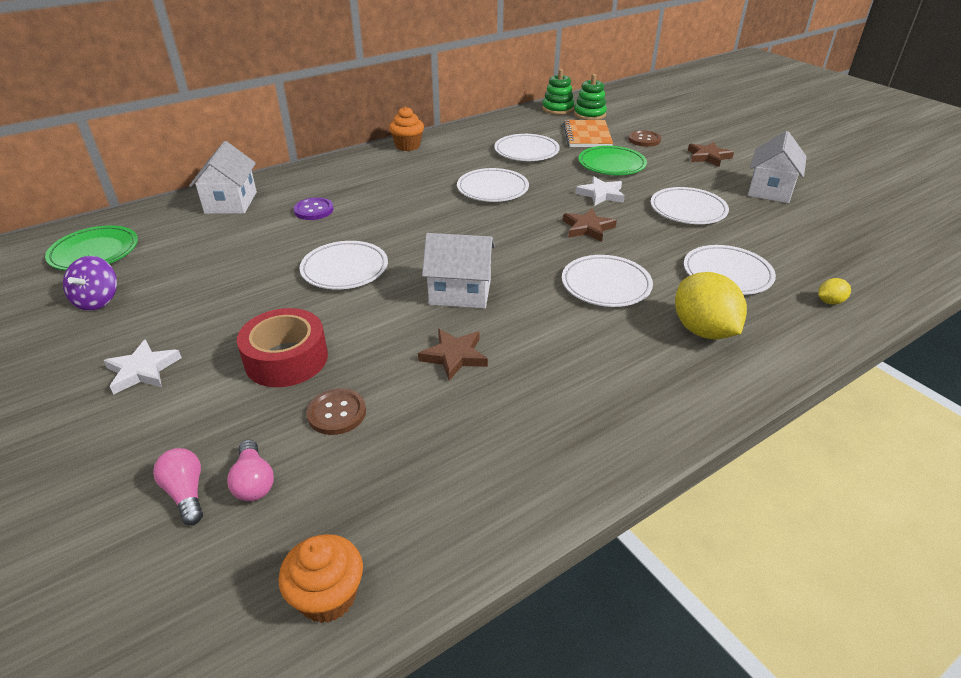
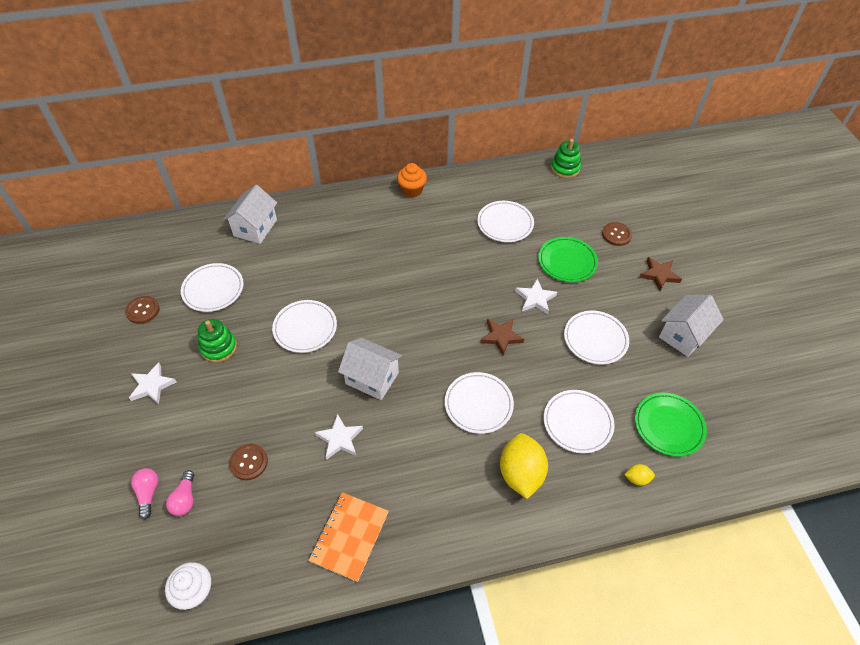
camera: 20 degrees right, 15 degrees up
(94, 252) = (152, 259): green plate -> green plate (668, 426)
(98, 300) = (143, 310): purple spinning top -> brown button
(286, 359) = (236, 405): red tape -> none
(314, 210) = (309, 254): purple button -> none
(328, 596) = (195, 592): orange cupcake -> white cupcake
(454, 356) = (339, 439): brown star -> white star
(492, 189) = (452, 266): white plate -> white plate (213, 289)
(587, 136) = (569, 215): orange notebook -> orange notebook (349, 536)
(589, 114) = (589, 184): green stacking toy -> green stacking toy (218, 347)

